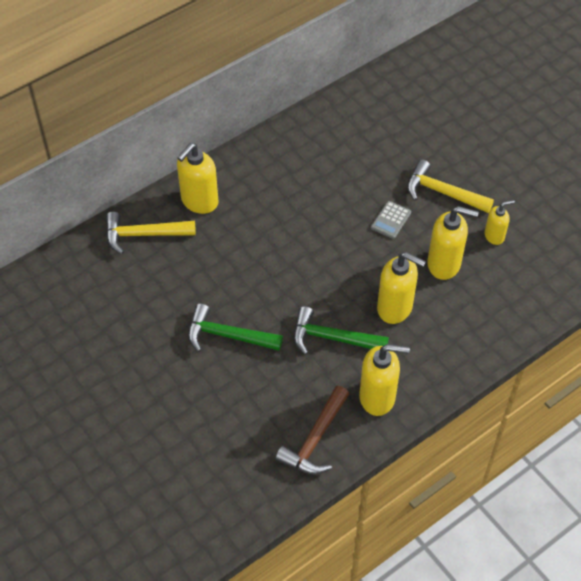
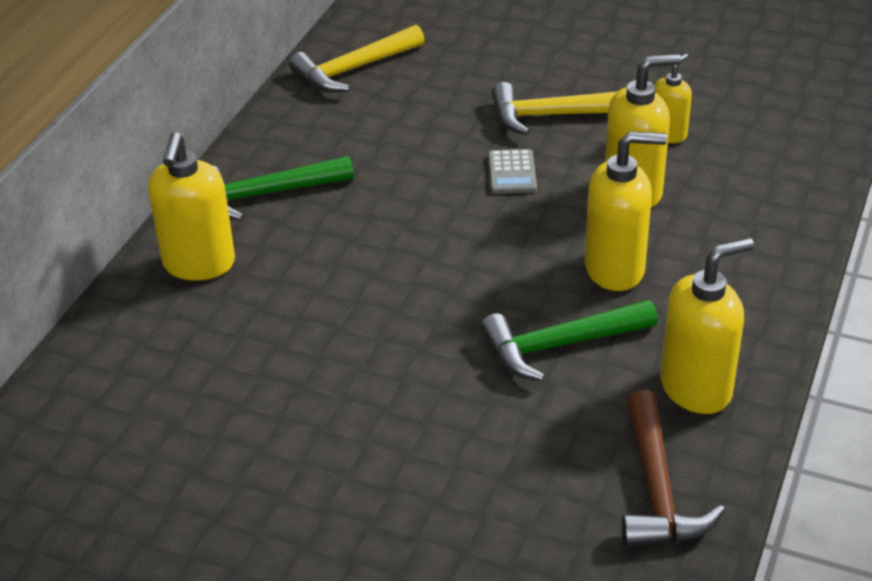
camera: 30 degrees left, 15 degrees down
(144, 234) = (139, 343): yellow hammer -> yellow hammer (354, 69)
(228, 335) = (394, 415): green hammer -> green hammer (267, 194)

